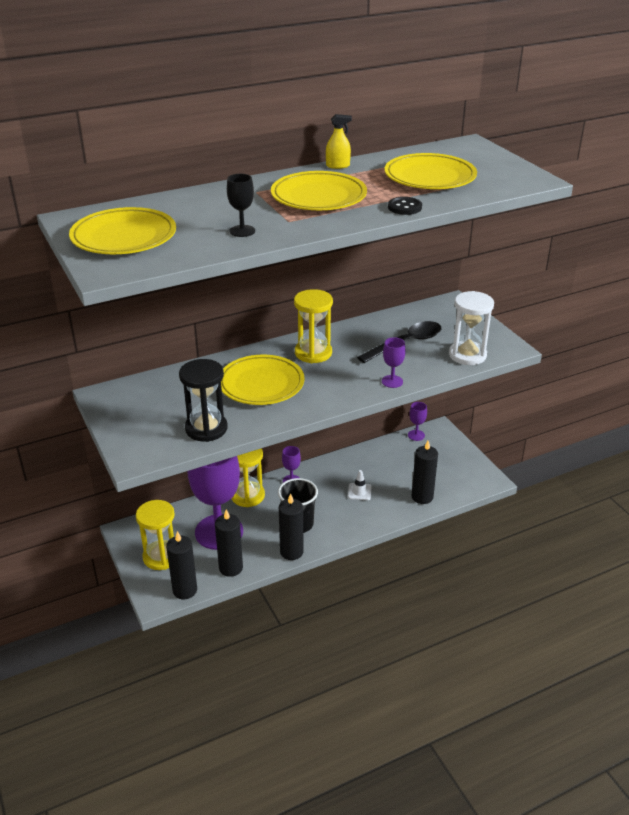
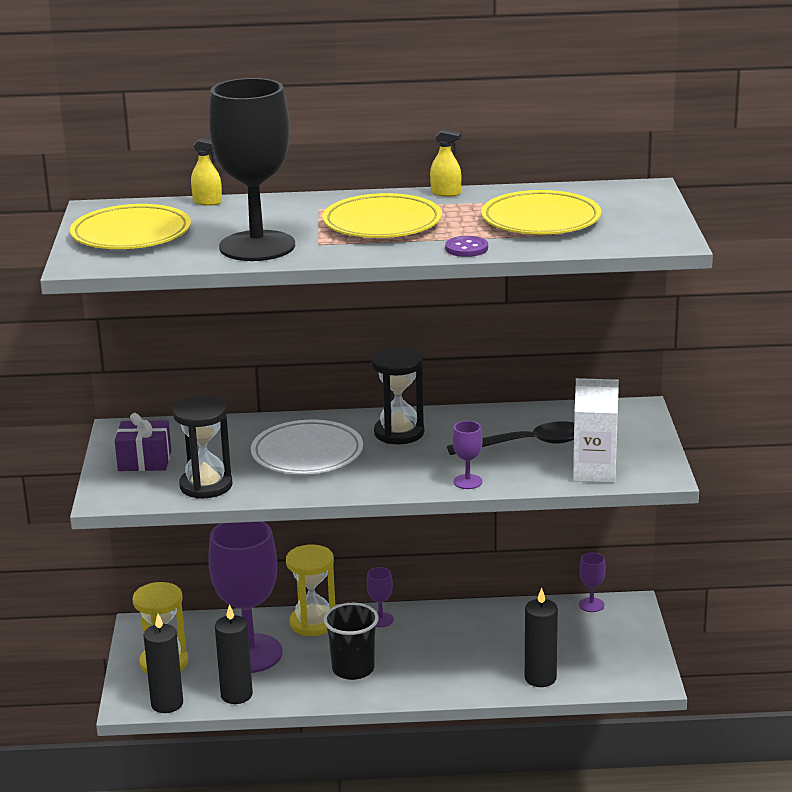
camera: 25 degrees right, 10 degrees down
(141, 418) = (144, 461): none -> purple gift
(160, 199) = (207, 202): none -> yellow spray bottle
(242, 231) = (257, 246): black goblet -> black goblet, size x2.48
(261, 384) = (307, 453): yellow plate -> white plate
(291, 552) = (322, 697): black candle -> none
(313, 353) = (399, 433): yellow hourglass -> black hourglass
(359, 492) = (460, 652): white traffic cone -> none
(404, 207) = (466, 248): black button -> purple button
(467, 355) = (594, 472): white hourglass -> white carton

